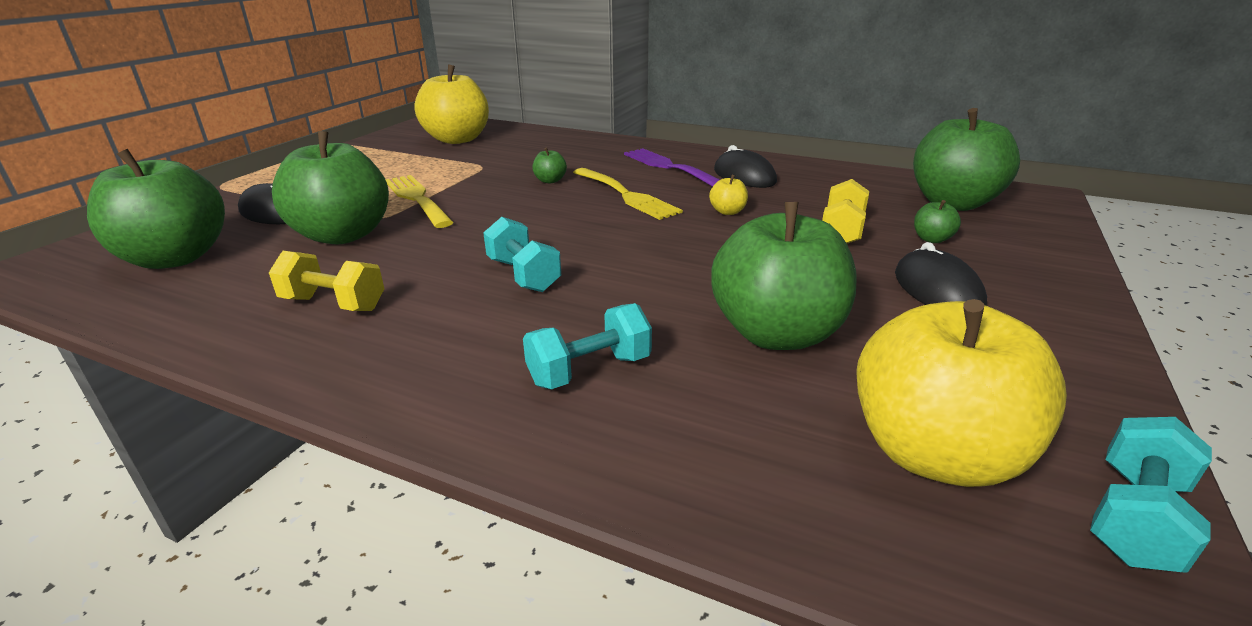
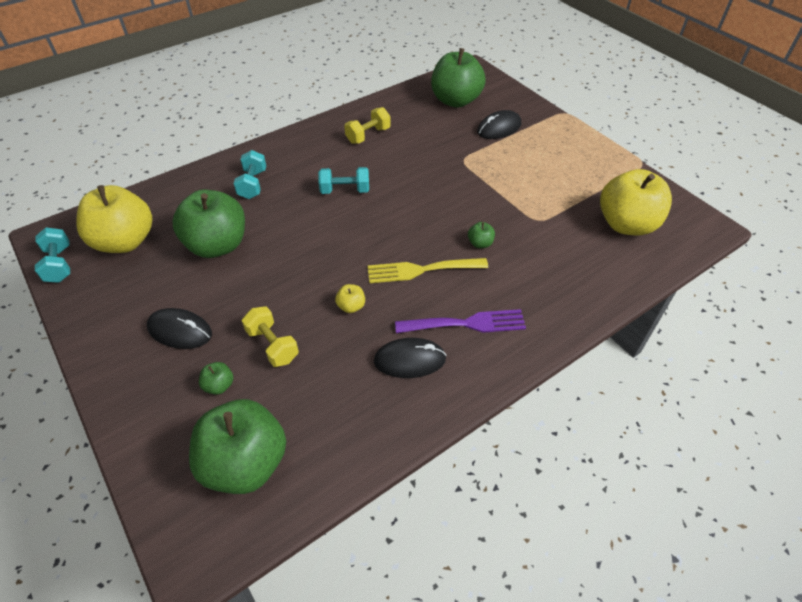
camera: 120 degrees right, 20 degrees up
(343, 235) = (446, 145): green apple -> none
(416, 199) = (486, 178): yellow fork -> none

